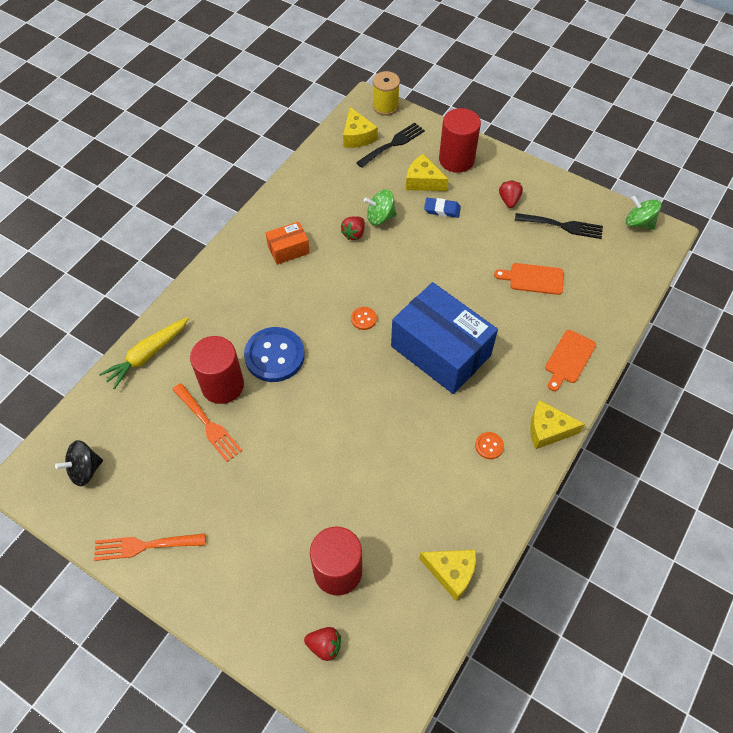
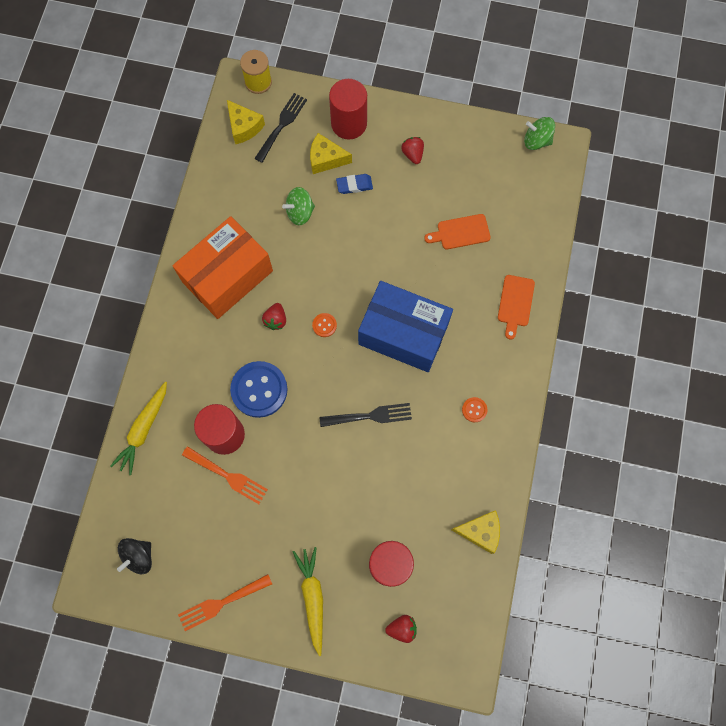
camera: 20 degrees left, 15 degrees up
(241, 575) = (312, 597): none -> yellow carrot
(288, 249) = (227, 276): orange box -> orange box, size x2.14
(354, 234) = (282, 239): red strawberry -> red strawberry (276, 320)
(548, 430) = (518, 377): yellow cheese -> none
(562, 226) = (470, 166): black fork -> black fork (370, 416)

